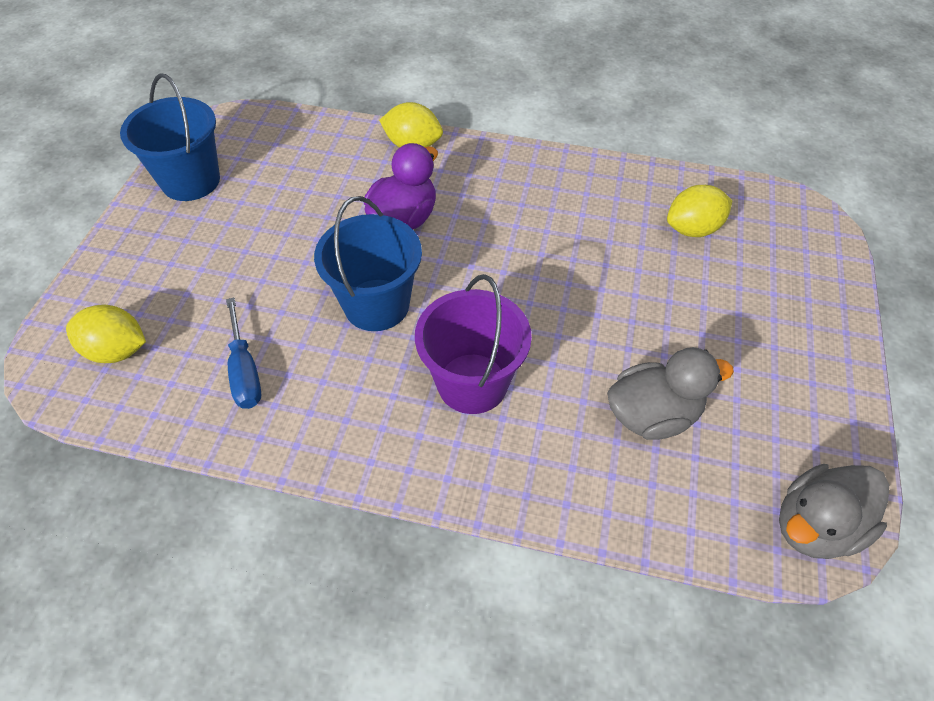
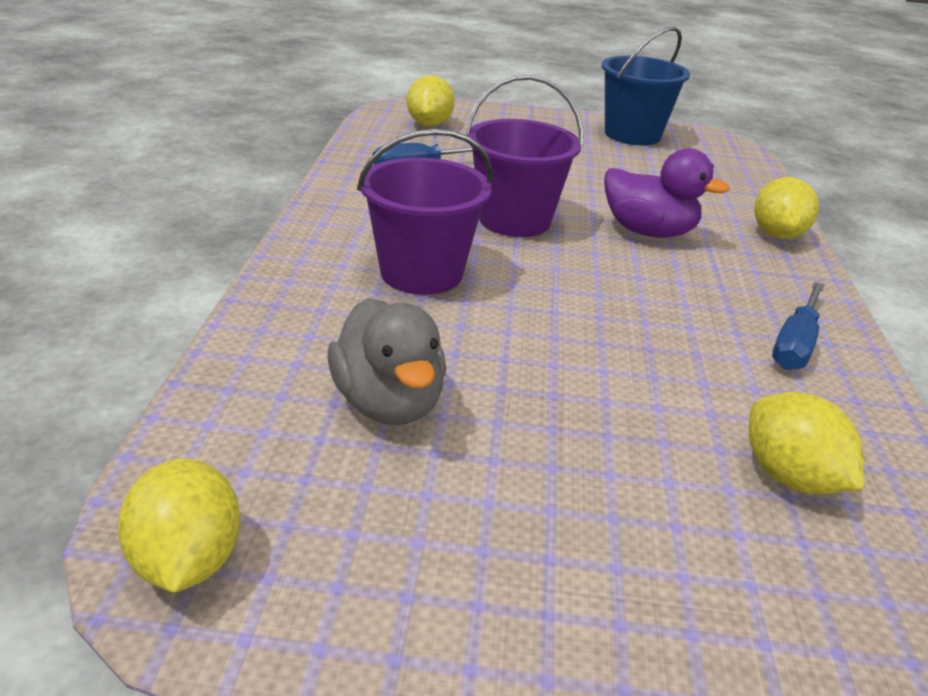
camera: 80 degrees right, 20 degrees down
(376, 305) = (514, 220): blue bucket -> purple bucket
(563, 184) = (795, 344): none -> blue screwdriver
(815, 526) = (187, 560): grey duck -> yellow lemon

